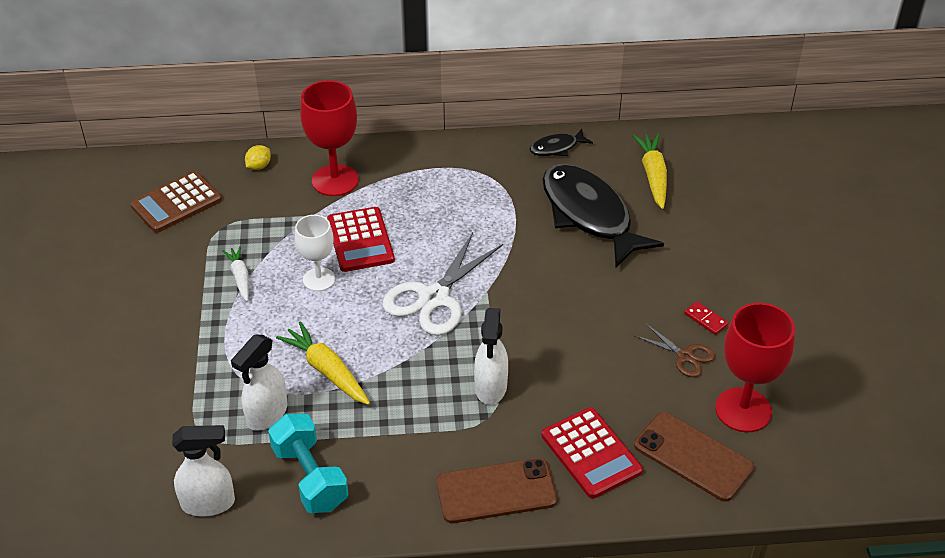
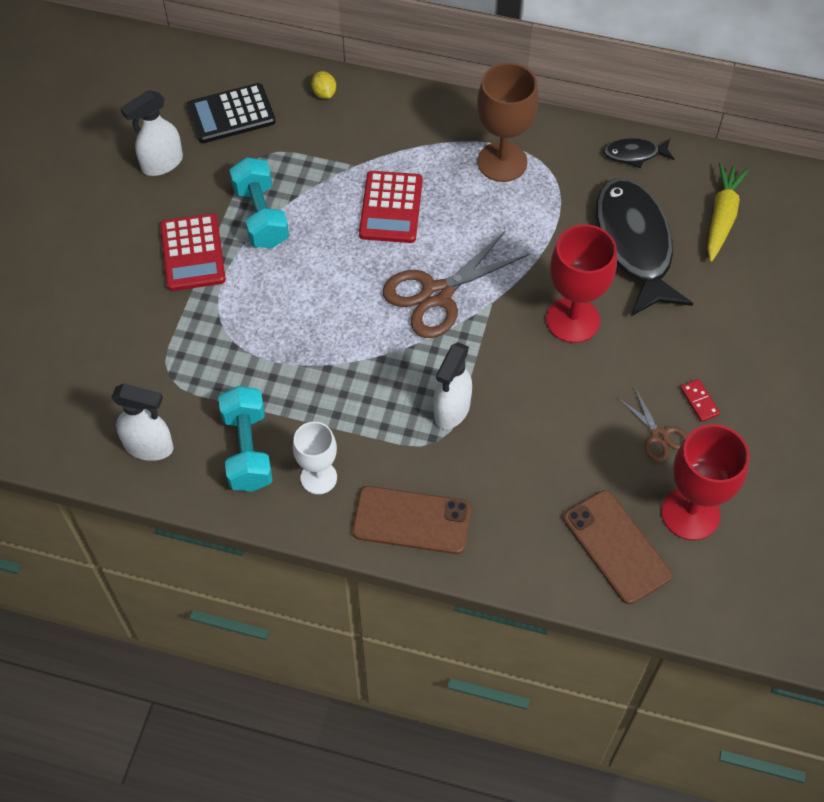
camera: 20 degrees right, 15 degrees up
(176, 203) = (231, 114): brown calculator -> black calculator
(240, 277) = (261, 216): white carrot -> turquoise dumbbell
(259, 166) = (324, 93): yellow lemon -> yellow lemon turned 75 degrees counterclockwise
(266, 414) = (232, 372): white spray bottle -> white spray bottle (162, 164)
(319, 279) = (334, 240): white goblet -> white goblet (318, 477)
(327, 371) = (304, 343): yellow carrot -> none
(335, 180) = (392, 131): red goblet -> red goblet (572, 320)
(434, 298) = (437, 294): white scissors -> brown scissors
(445, 181) = (502, 162): none -> brown goblet
(591, 453) = (518, 511): red calculator -> red calculator (192, 253)

